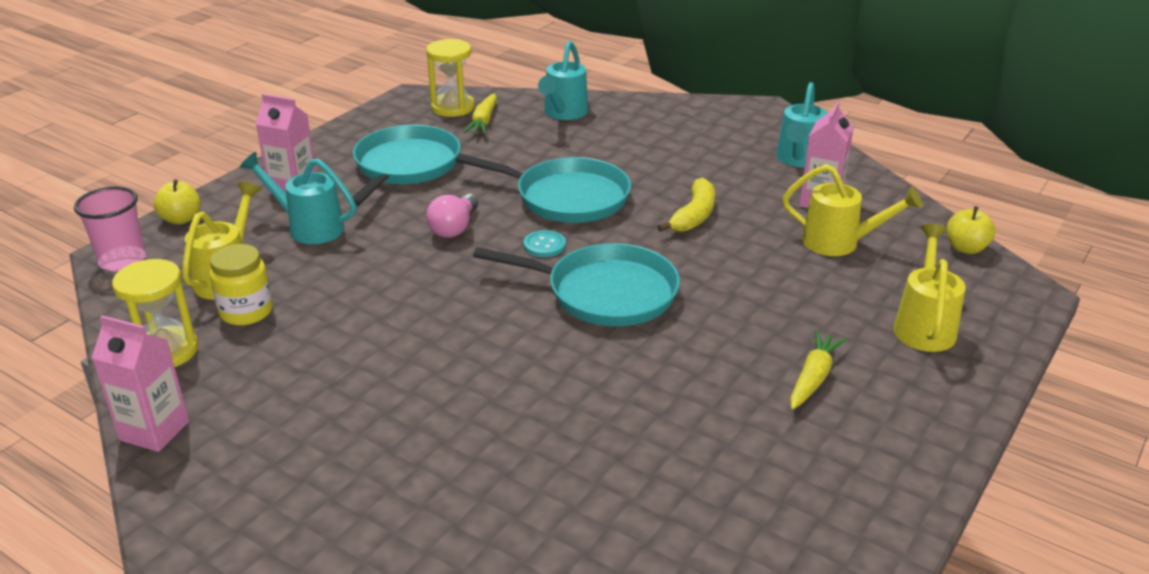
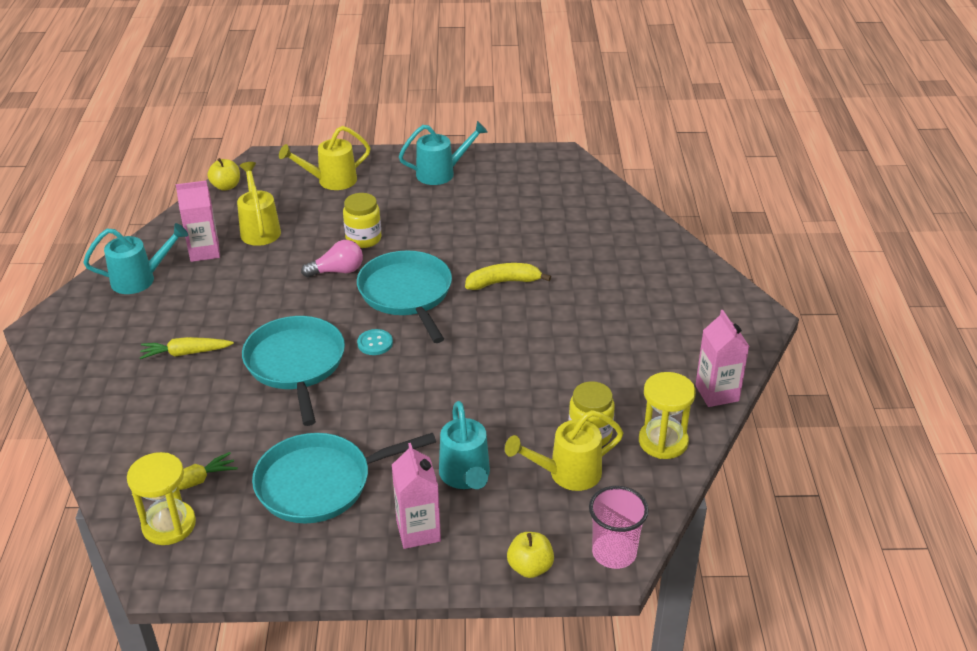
camera: 125 degrees left, 5 degrees up
(454, 228) = (392, 398): pink light bulb -> pink light bulb (337, 271)
(563, 113) = (132, 439): turquoise watering can -> turquoise watering can (441, 173)
(694, 215) = (272, 296): yellow banana -> yellow banana (503, 282)
(751, 303) = (363, 239): none -> yellow jar
(813, 378) = (416, 200): yellow carrot -> yellow carrot (186, 353)

